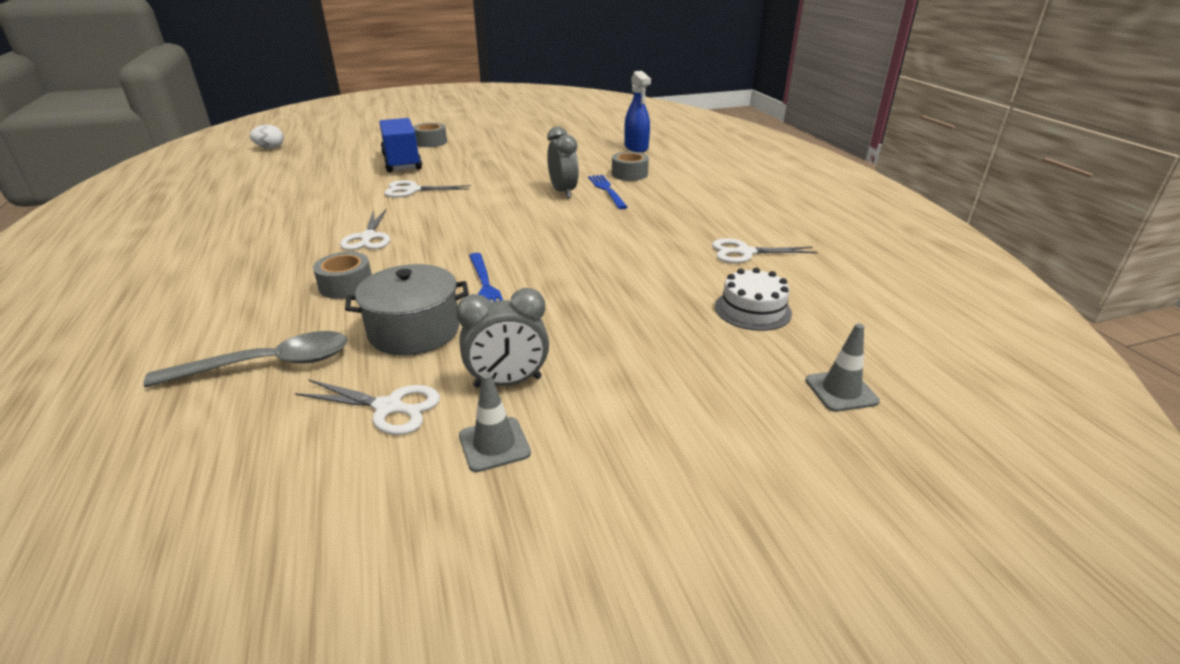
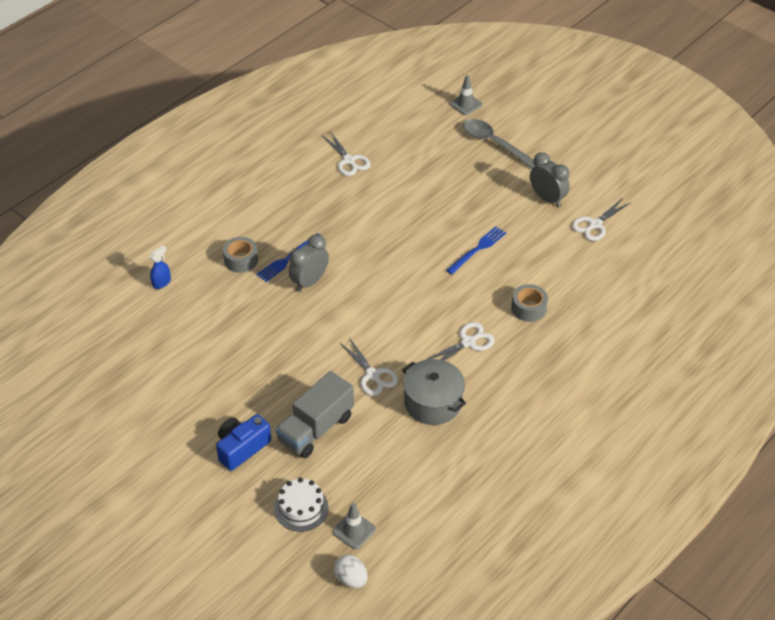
camera: 120 degrees left, 15 degrees up
(268, 364) = (610, 284): grey spoon -> grey spoon (494, 143)
(389, 407) = (595, 225): white scissors -> white scissors turned 120 degrees counterclockwise
(402, 162) = (316, 429): blue truck -> grey truck
(414, 331) = (541, 251): grey pot -> grey pot (433, 402)
(431, 142) = (242, 448): grey tape -> blue camera
(494, 444) = (584, 184): grey traffic cone -> grey traffic cone (354, 530)
(636, 147) = (161, 282): blue spray bottle -> blue spray bottle, size x0.59
(752, 310) = (417, 142): white cake -> white cake (301, 508)

